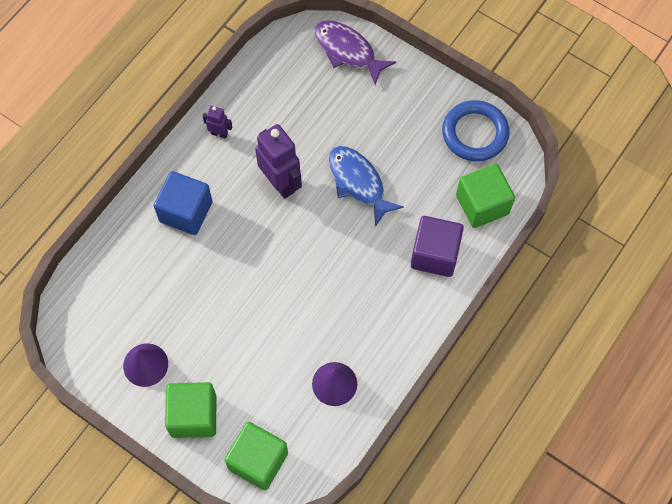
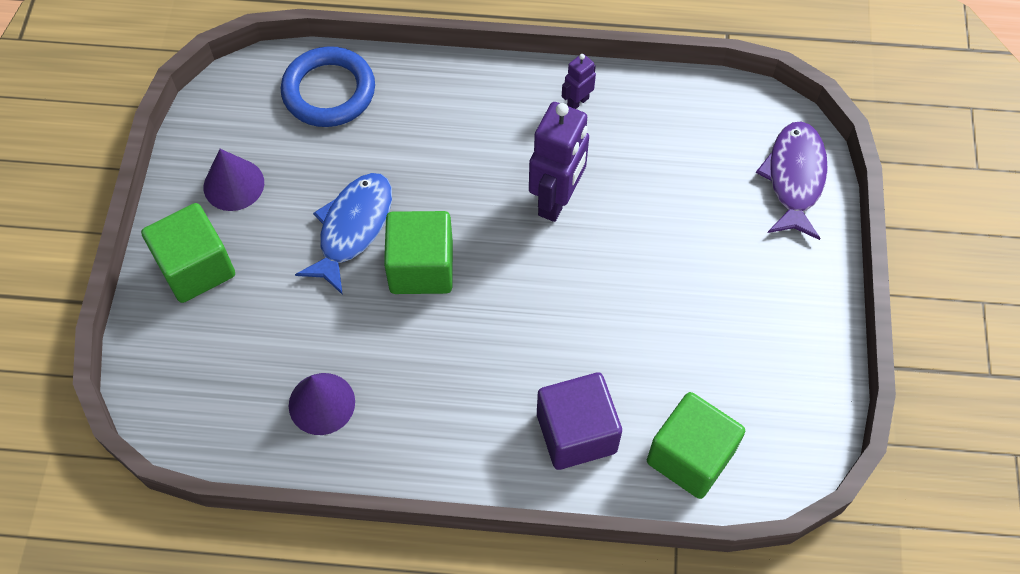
camera: 60 degrees right, 5 degrees down
(186, 212) = (452, 122): blue cube -> none
(219, 133) = (577, 102): purple robot -> purple robot turned 120 degrees counterclockwise
(258, 461) = (173, 368): green cube -> green cube (421, 267)
(358, 182) = (617, 287): blue fish -> blue fish (352, 228)
(475, 133) = (790, 392): blue ring -> blue ring (329, 91)

